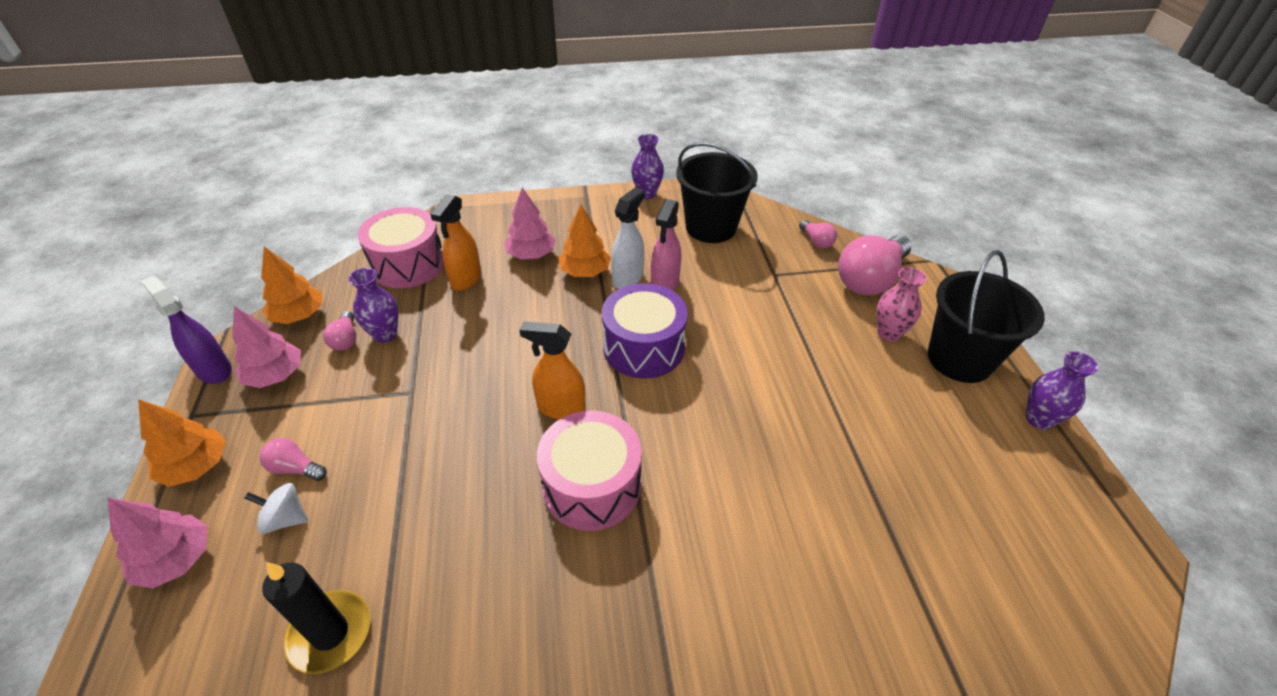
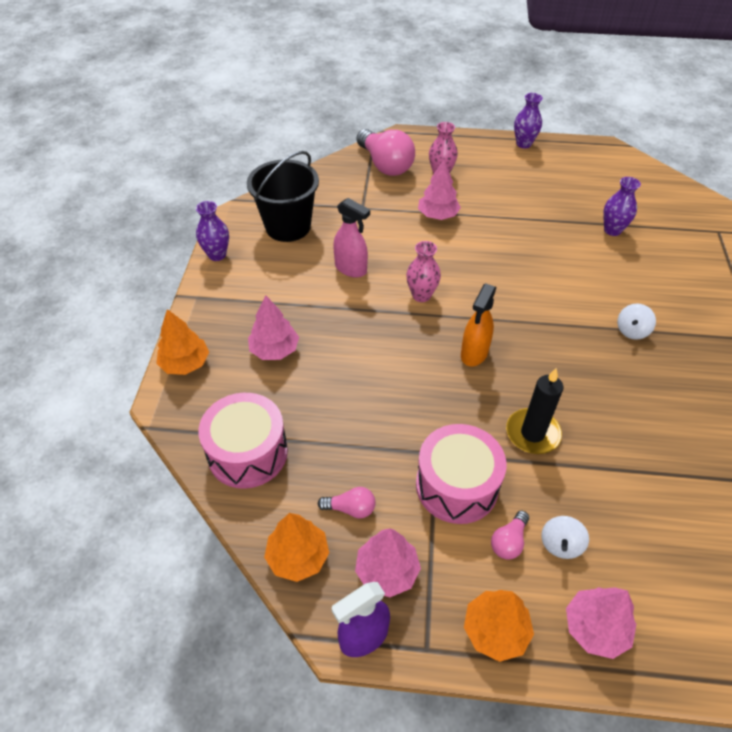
camera: 75 degrees left, 5 degrees up
(330, 633) = (657, 505): black candle -> black candle (532, 433)
(385, 334) = (353, 473): purple vase -> purple vase (612, 230)
(466, 279) = (292, 404): orange spray bottle -> none
(585, 272) = (315, 315): orange tree -> orange tree (185, 363)
(592, 486) = (548, 346): pink drum -> pink drum (456, 485)
(628, 278) = (335, 289): white spray bottle -> none
(643, 347) = (421, 295): purple drum -> pink vase
(652, 597) = (632, 331): none -> white spinning top
(799, 342) = (438, 215): none -> pink tree
(816, 241) = (332, 176): pink light bulb -> none
(959, 359) = (471, 154): black bucket -> none

